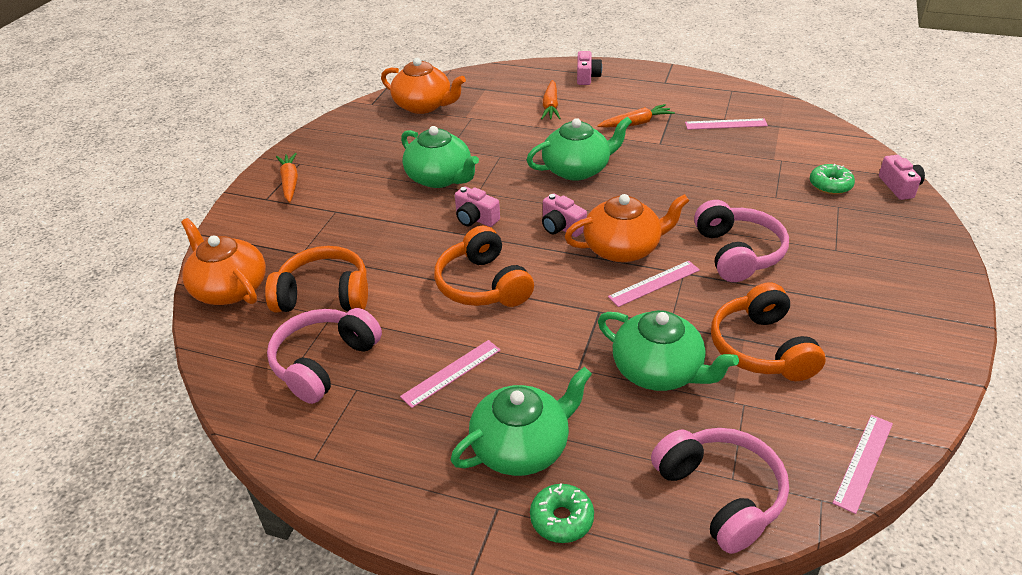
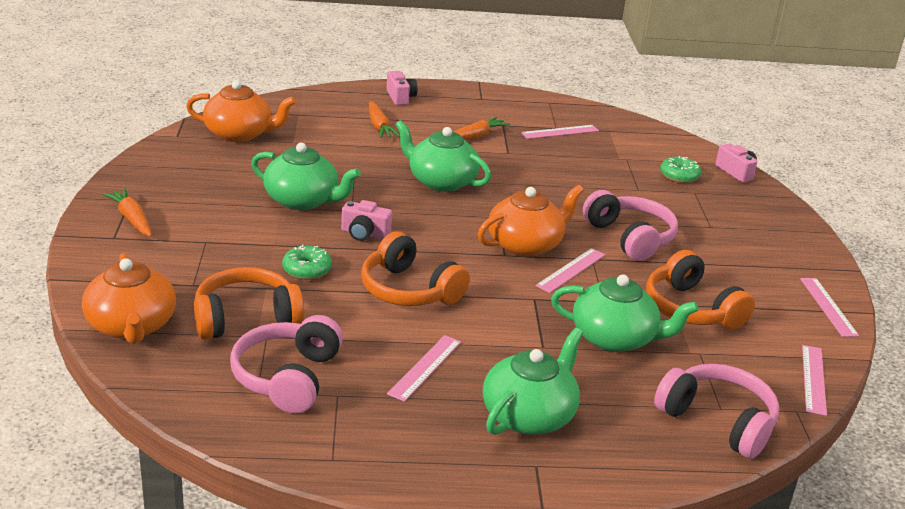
camera: 25 degrees left, 10 degrees down
(229, 288) = (131, 326): orange teapot -> orange teapot turned 135 degrees counterclockwise
(561, 227) = (456, 233): pink camera -> none
(561, 519) = (597, 462): green donut -> green donut (307, 269)
(577, 169) = (441, 181): green teapot -> green teapot turned 105 degrees counterclockwise
(929, 369) = (828, 306): none -> pink ruler

